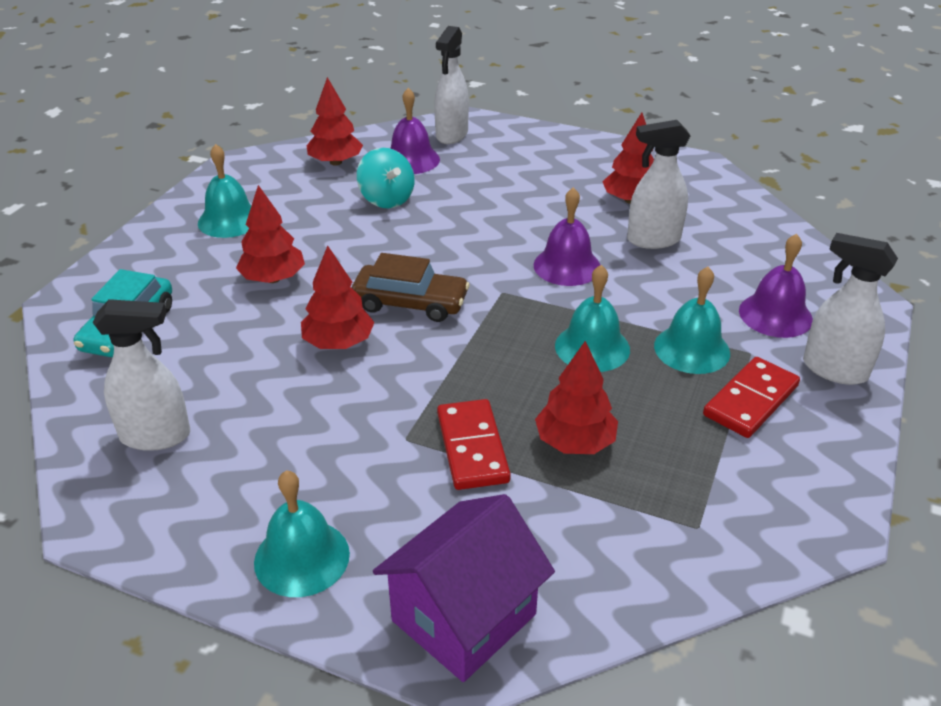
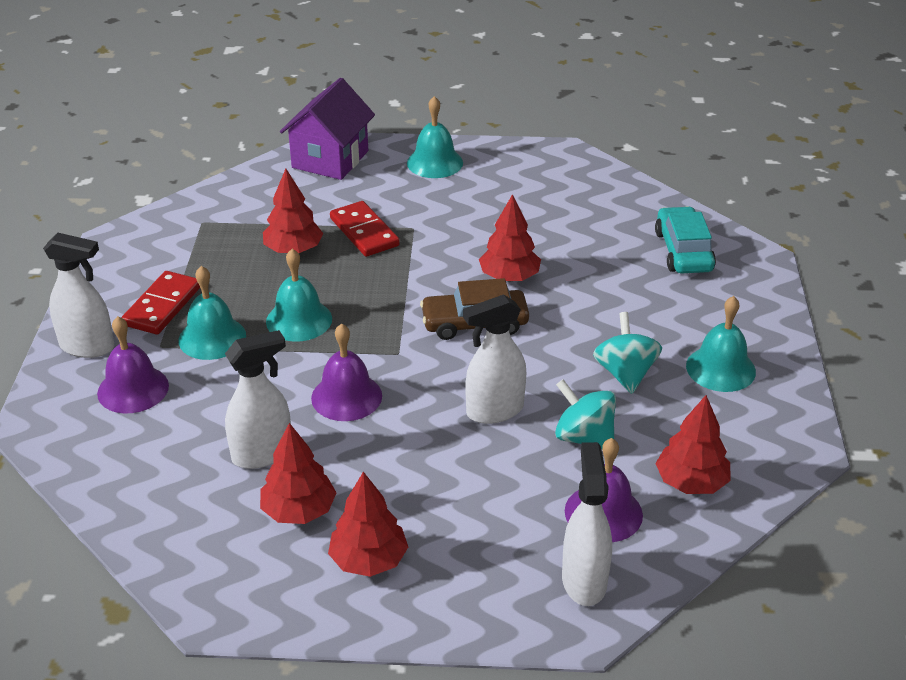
camera: 160 degrees right, 0 degrees up
(156, 436) = (579, 194): white spray bottle -> white spray bottle (494, 411)
(273, 278) = (614, 317): red tree -> red tree (368, 560)
(311, 233) = (625, 373): none -> turquoise spinning top

